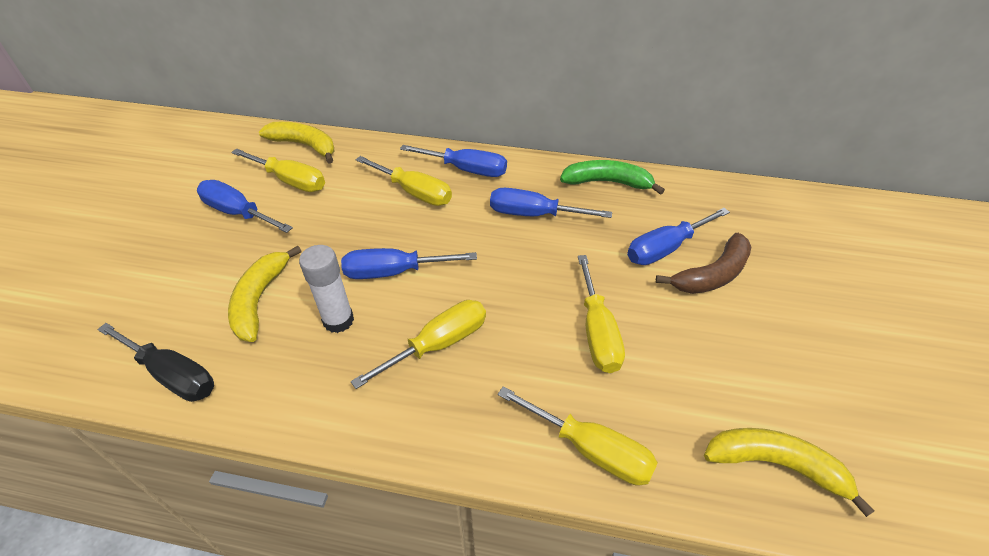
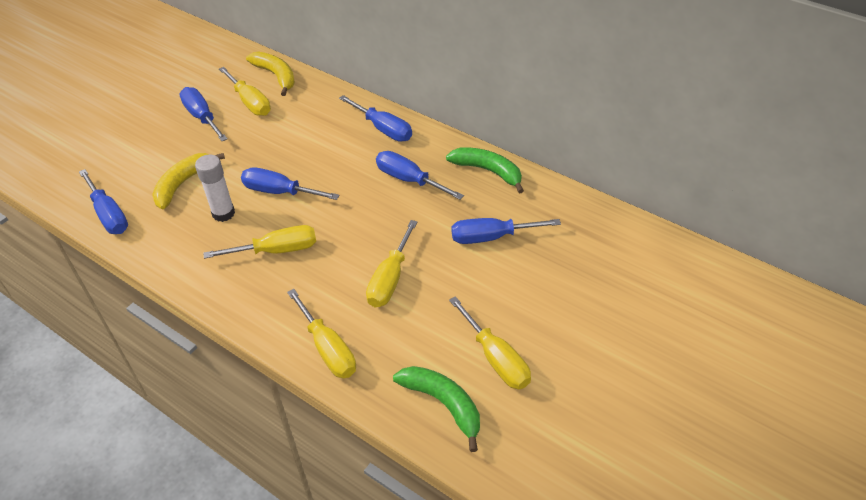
camera: 25 degrees right, 0 degrees up
(172, 375) = (109, 215): black screwdriver -> blue screwdriver
(414, 192) = (332, 136): yellow screwdriver -> yellow screwdriver (496, 358)
(712, 275) = (511, 268): brown banana -> none
(776, 465) = (443, 404): yellow banana -> green banana

